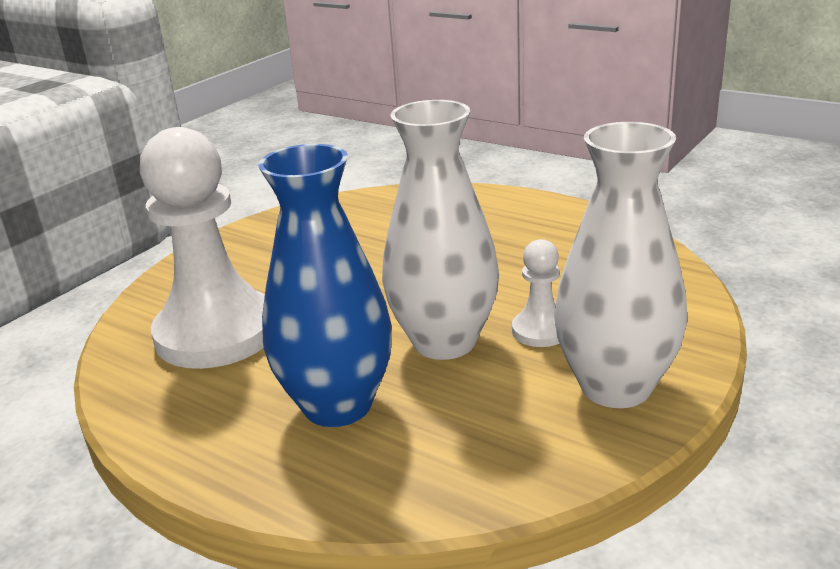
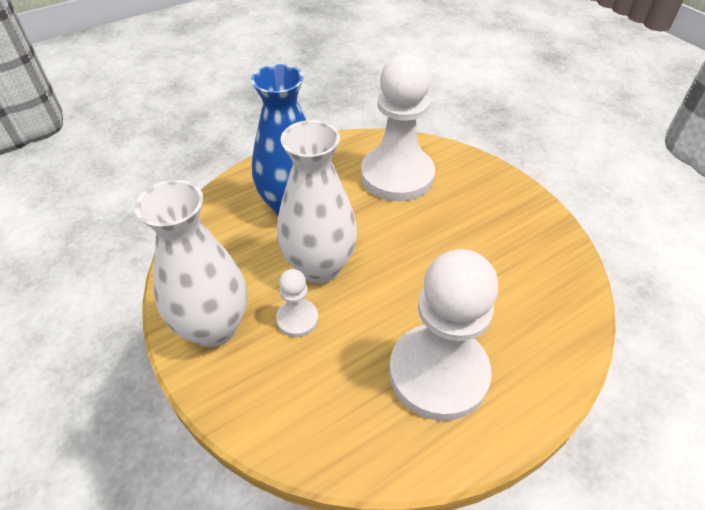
camera: 110 degrees right, 20 degrees up
(525, 239) = (438, 373): none -> white pawn

